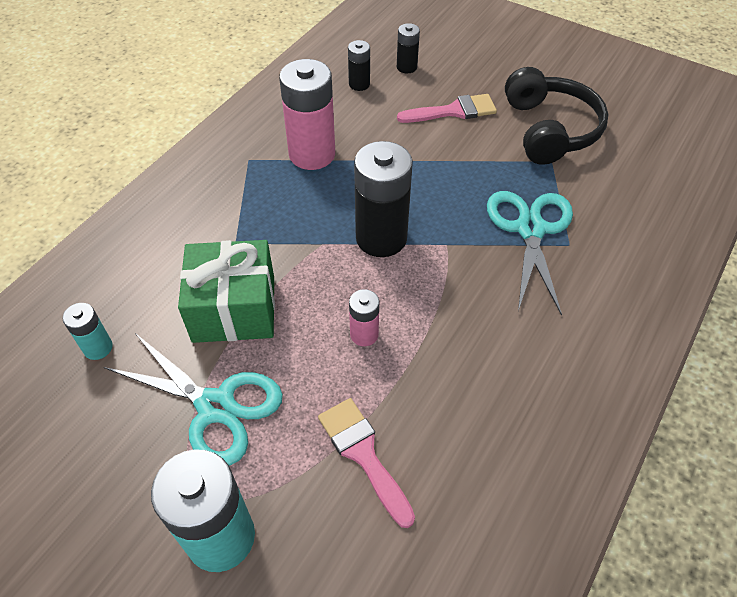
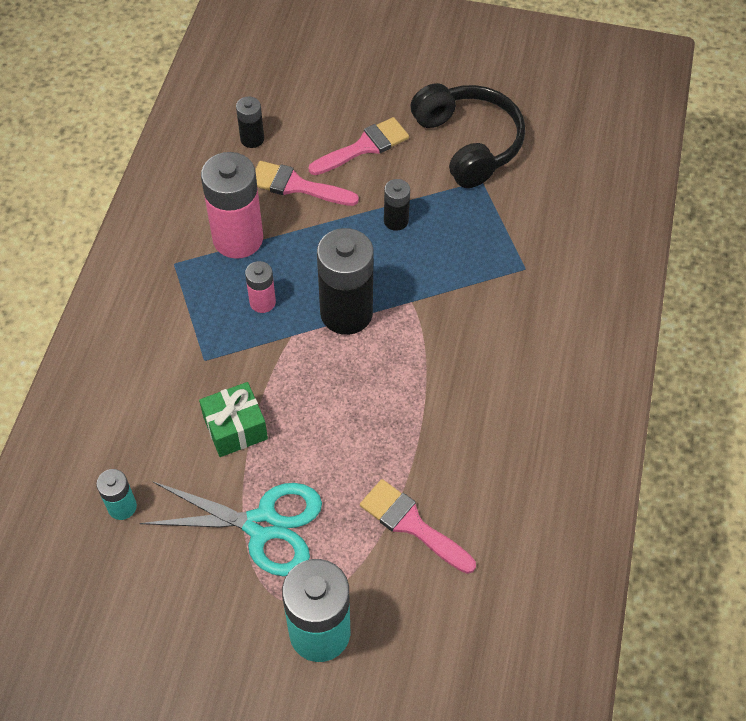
camera: 20 degrees left, 5 degrees up
(234, 309) = (235, 428): green gift -> green gift, size x0.64
(364, 334) = (369, 416): pink battery -> pink battery (262, 302)
(381, 126) = (296, 186): none -> pink brush
(406, 67) = (294, 103): black battery -> black battery (396, 221)
(530, 229) = (484, 263): turquoise scissors -> none

